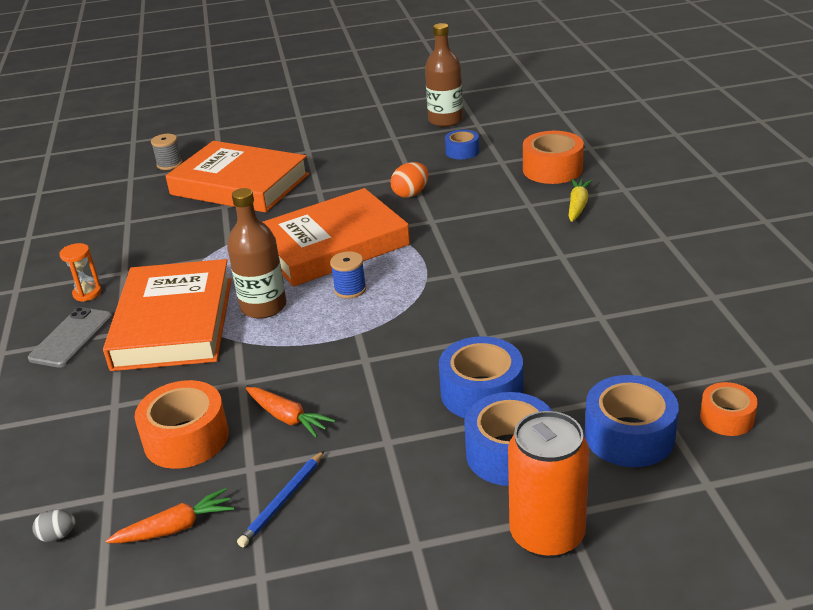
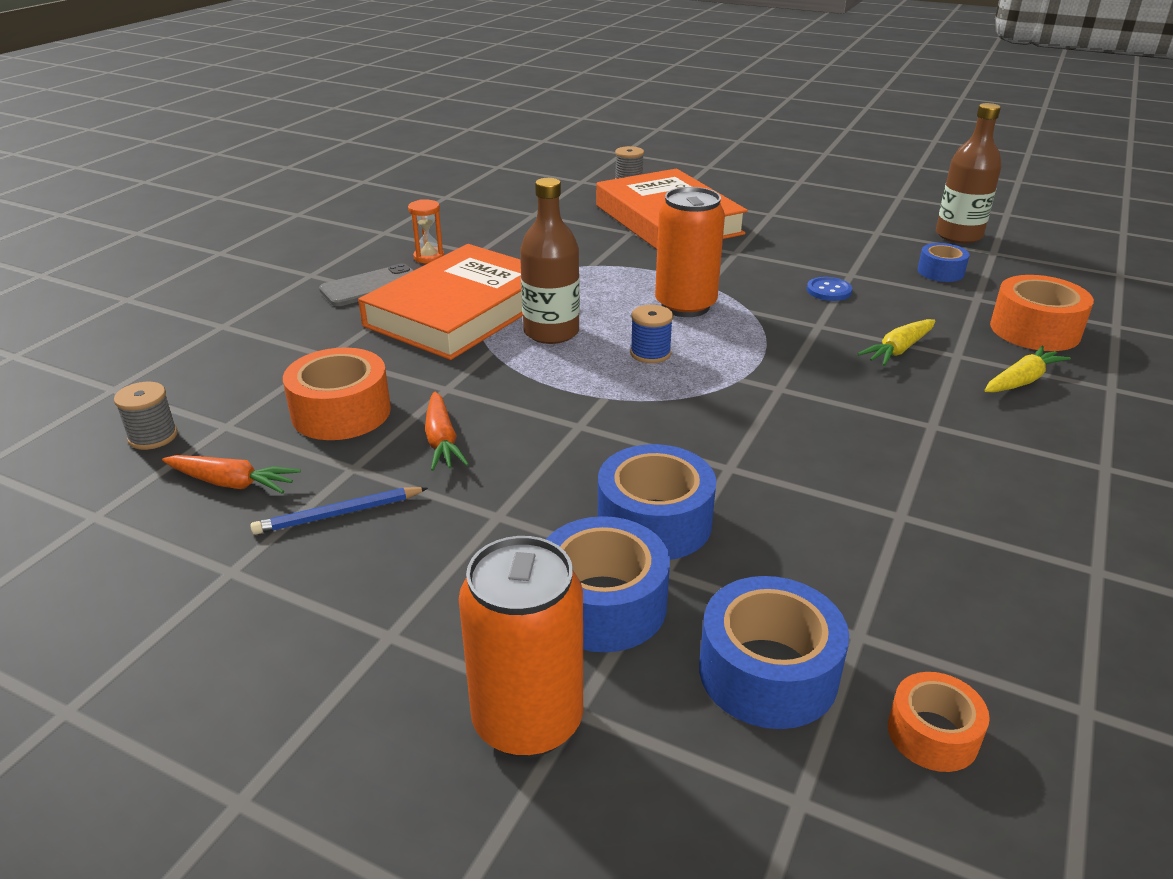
camera: 35 degrees right, 0 degrees up
(58, 536) = (153, 436): grey egg -> grey spool
(332, 245) = (685, 306): orange book -> orange can
(411, 194) = (829, 291): orange egg -> blue button
(494, 216) = (898, 350): none -> yellow carrot

